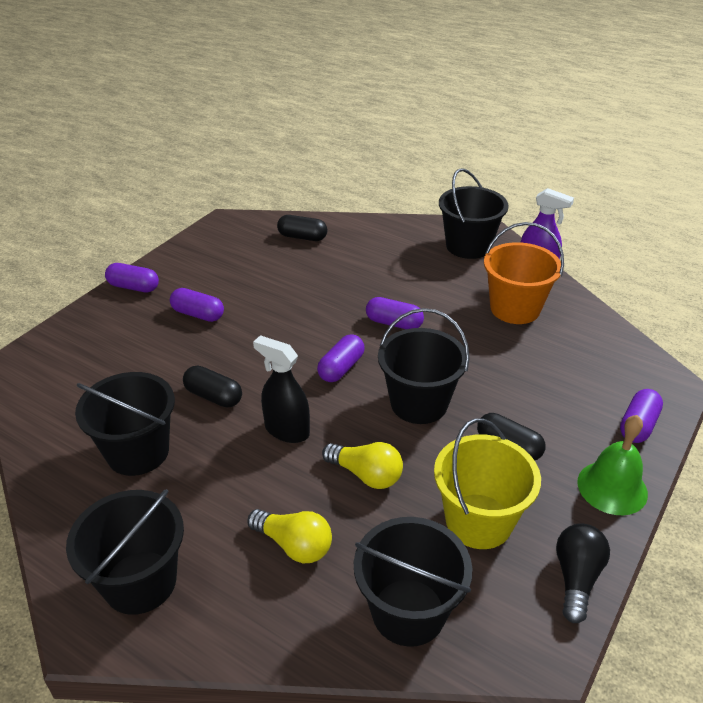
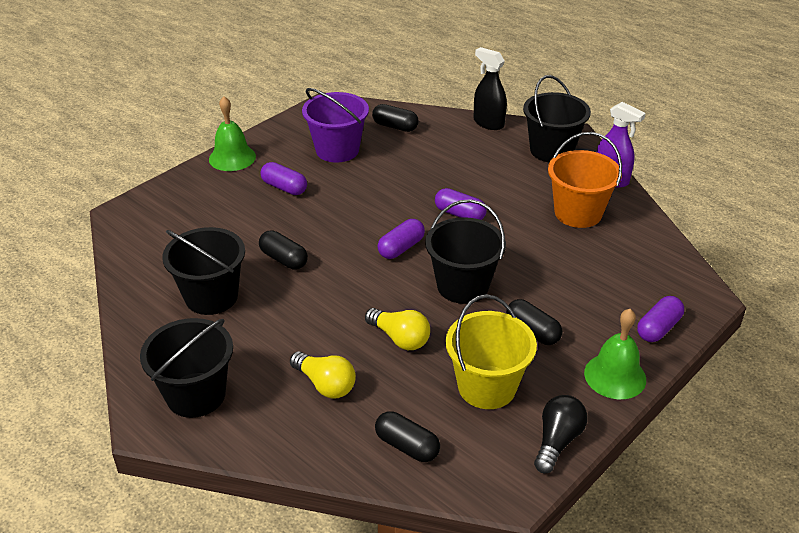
camera: 10 degrees right, 0 degrees up
(133, 287) = (232, 157): purple capsule -> green bell
(247, 267) = (337, 150): none -> purple bucket
(286, 430) = (340, 294): black spray bottle -> black spray bottle (488, 123)
(408, 612) = (407, 446): black bucket -> black capsule

